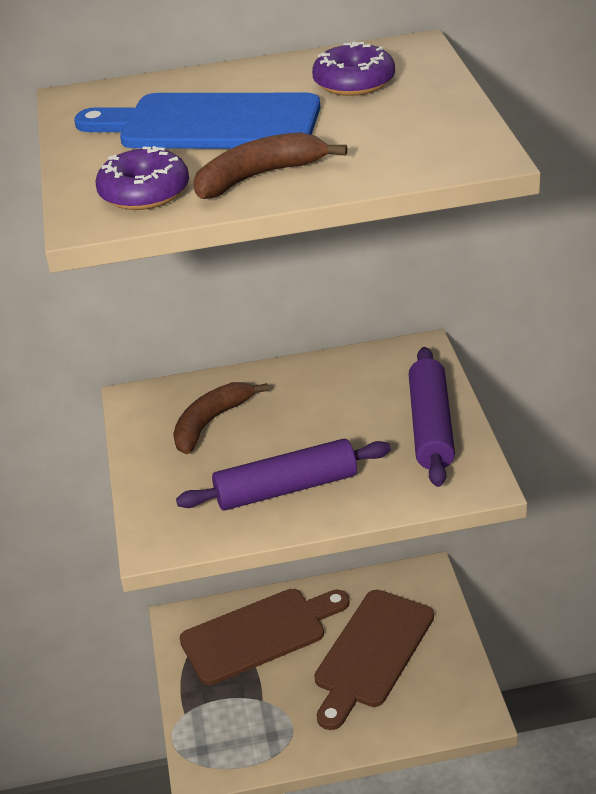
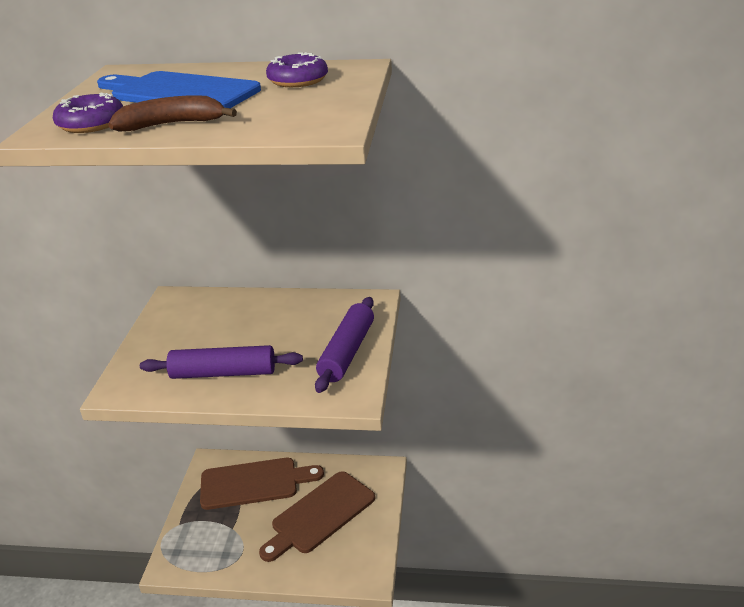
camera: 15 degrees right, 5 degrees down
(210, 423) = (206, 321): brown banana -> none

